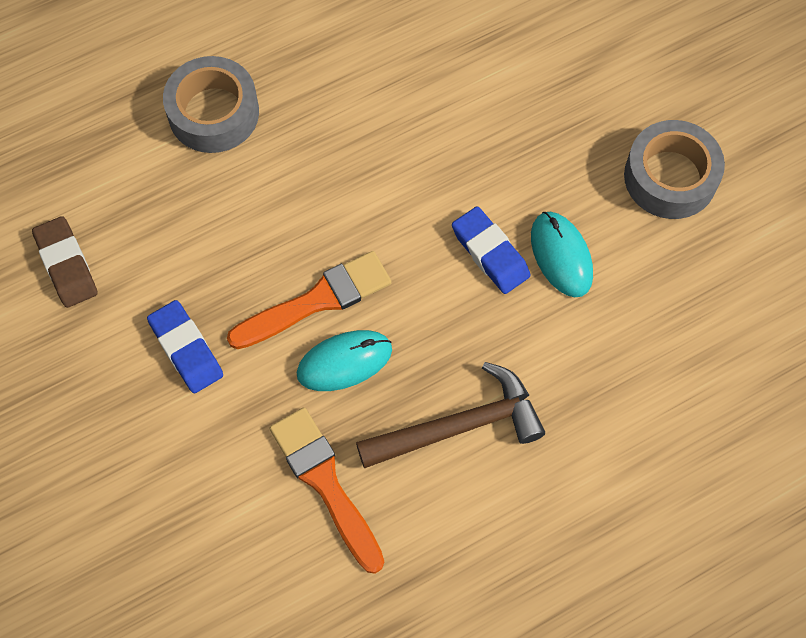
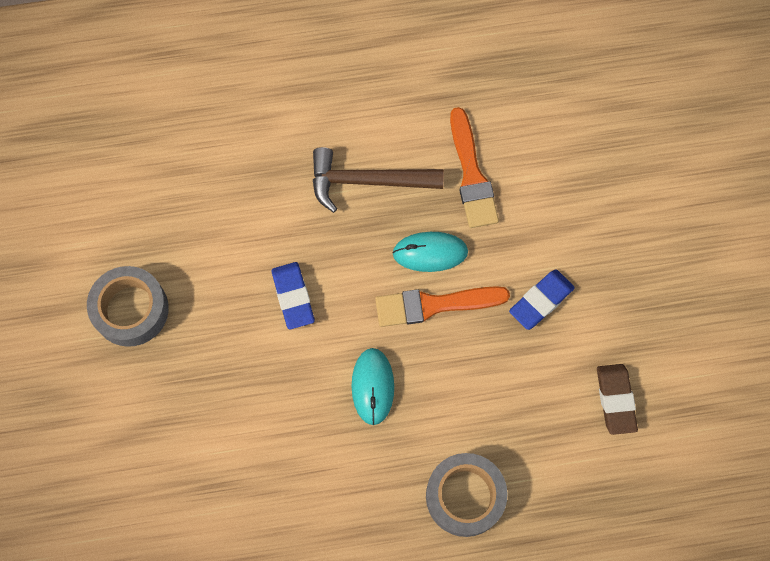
camera: 160 degrees left, 5 degrees up
(186, 349) = (541, 301): blue eraser -> blue eraser turned 60 degrees clockwise
(561, 255) = (242, 277): turquoise mouse -> turquoise mouse (372, 386)

